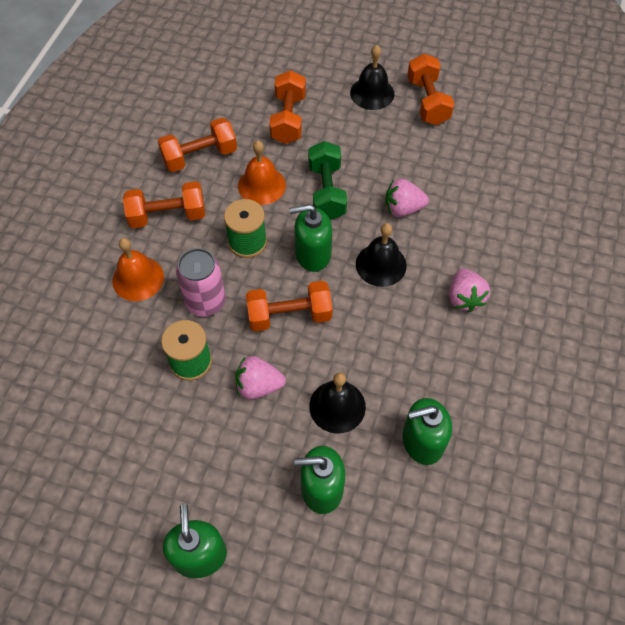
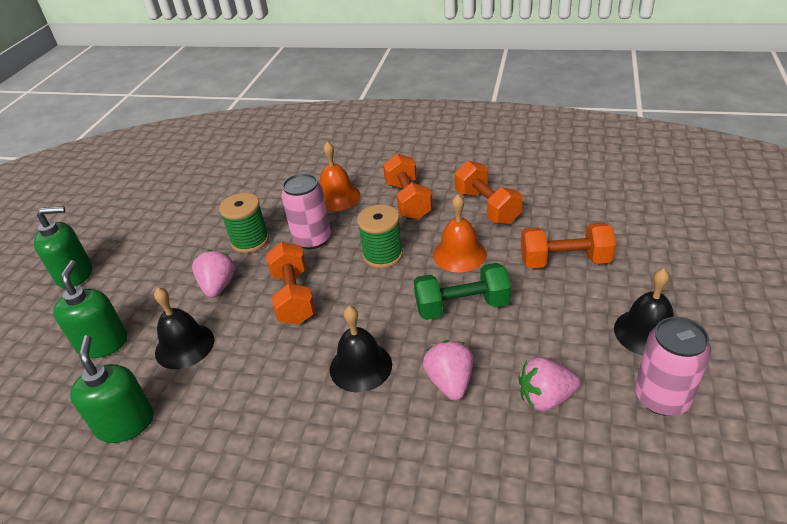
camera: 90 degrees right, 20 degrees down
(312, 254) = (371, 305): green soap dispenser -> none
(427, 101) = (662, 398): orange dumbbell -> pink can
(464, 298) = (311, 460): pink strawberry -> pink strawberry (545, 398)

